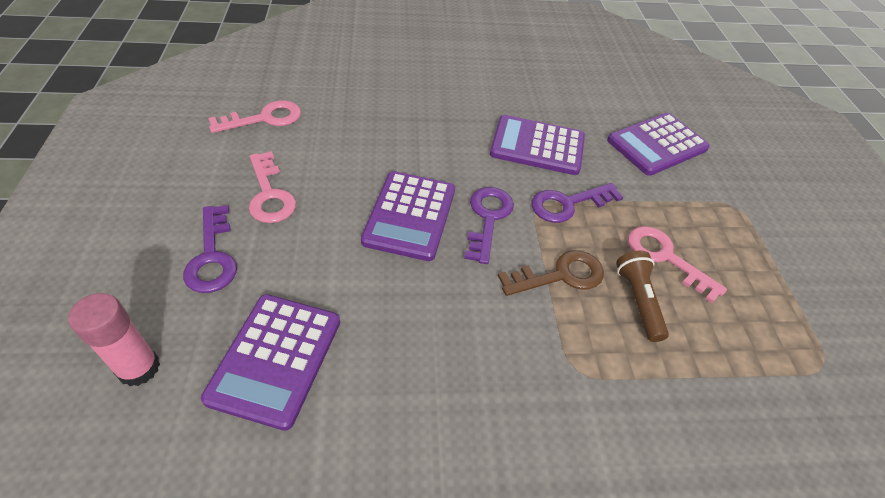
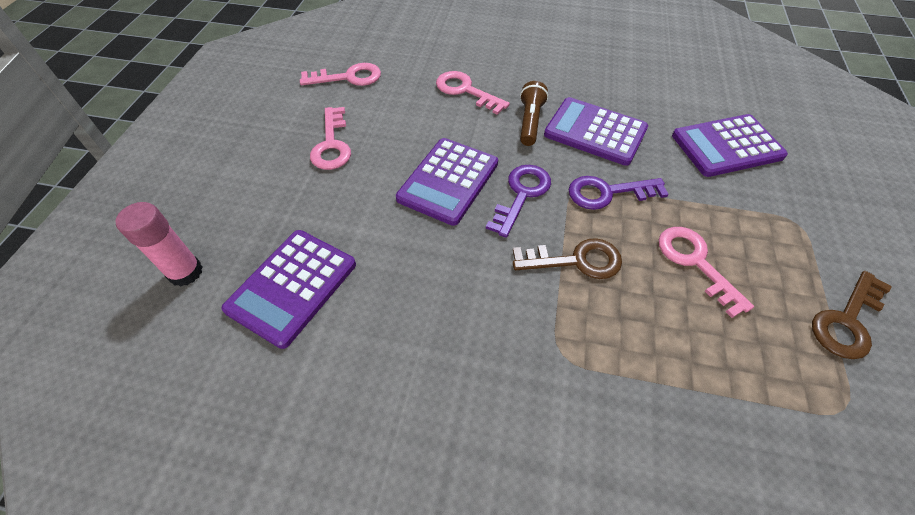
camera: 20 degrees right, 5 degrees up
(212, 256) = (269, 191): purple key -> none
(397, 119) = (465, 91): none -> pink key
(638, 301) = (649, 300): brown flashlight -> brown flashlight (530, 122)
(801, 287) = (847, 321): none -> brown key

